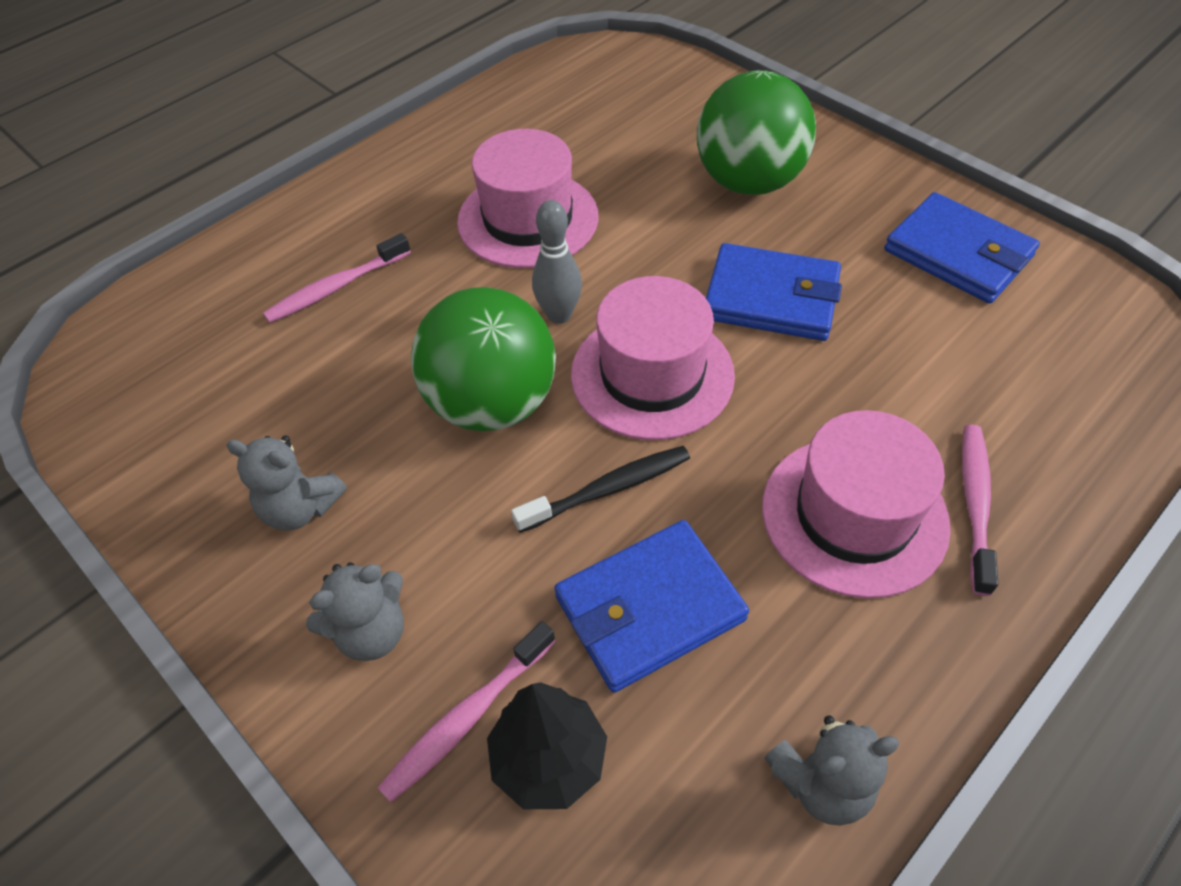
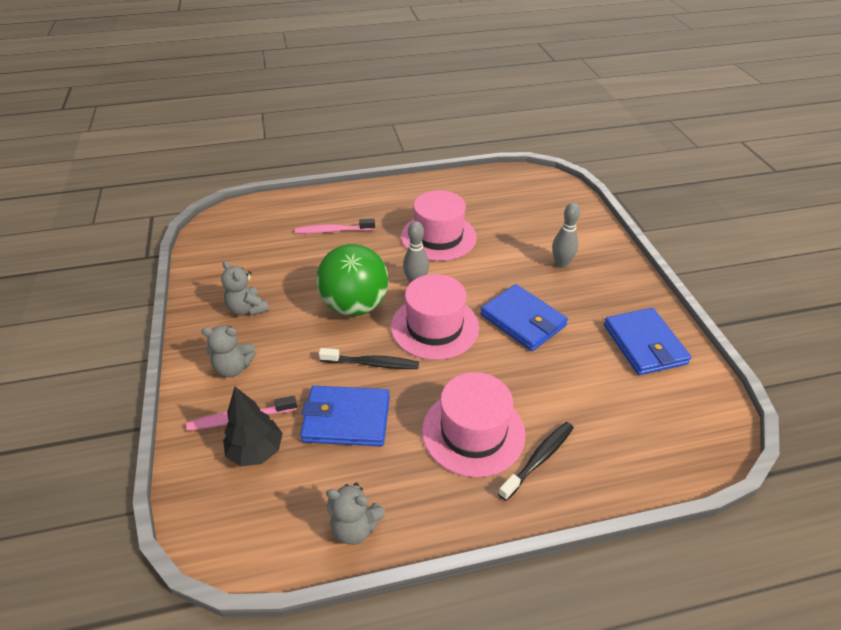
camera: 30 degrees right, 10 degrees down
(748, 182) = (561, 264): green ball -> grey bowling pin
(975, 504) = (538, 459): pink toothbrush -> black toothbrush

